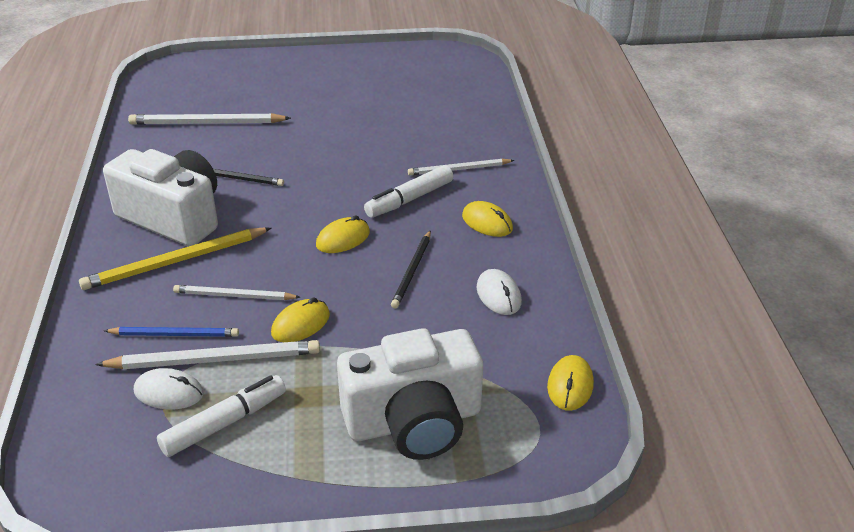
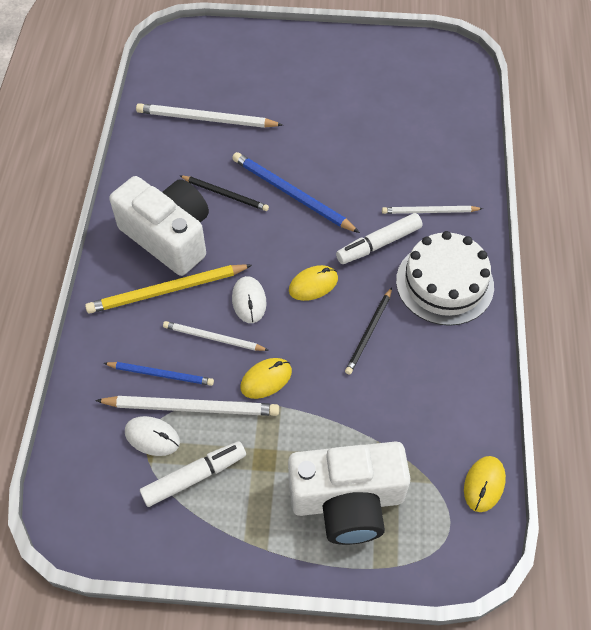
camera: 10 degrees right, 20 degrees up
(308, 171) = (292, 194): none -> blue pencil
(487, 222) = (444, 283): yellow mouse -> white cake
(498, 295) = (440, 372): white mouse -> white mouse (249, 301)

